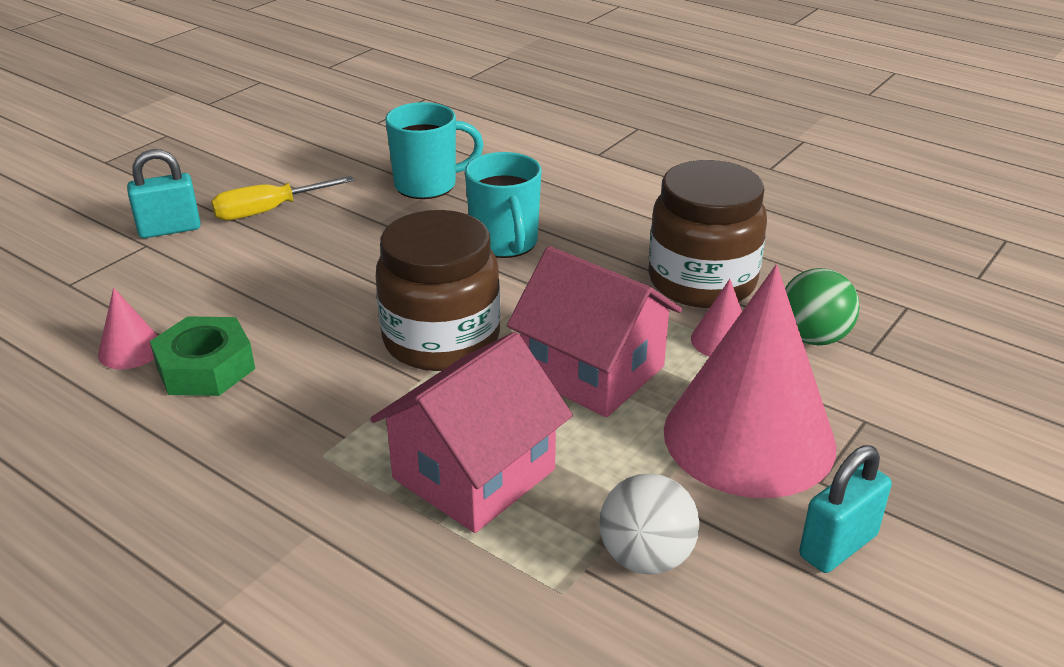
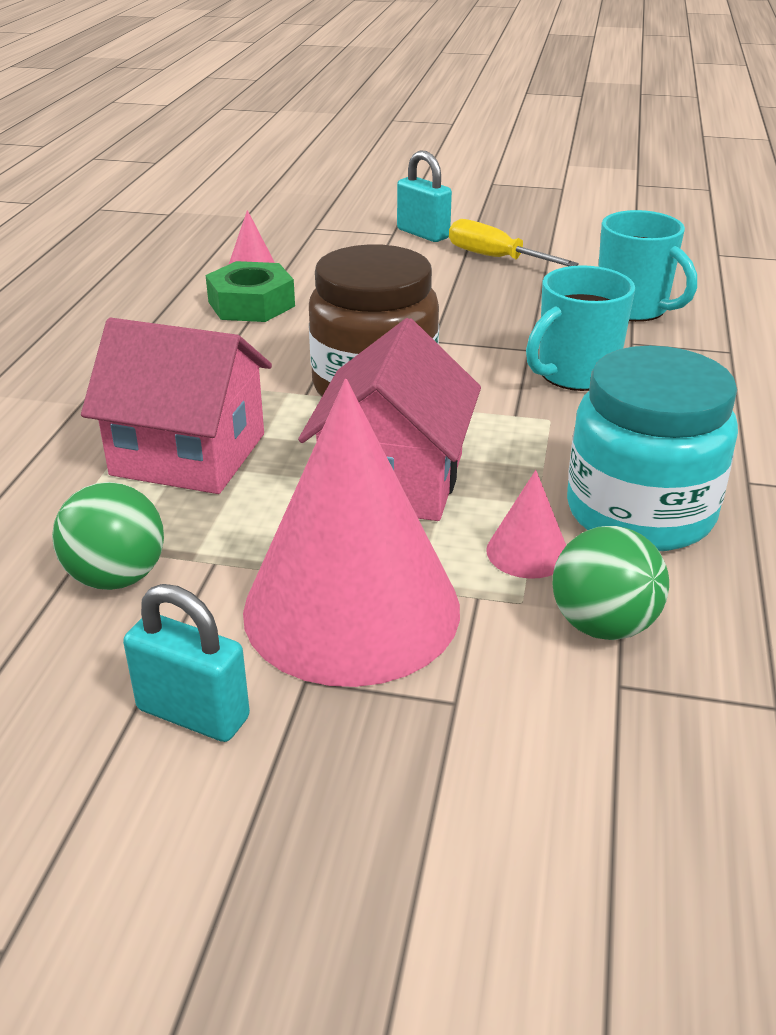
camera: 65 degrees right, 0 degrees up
(646, 557) = (117, 577): white ball -> green ball
(702, 282) = (640, 512): brown jar -> turquoise jar

